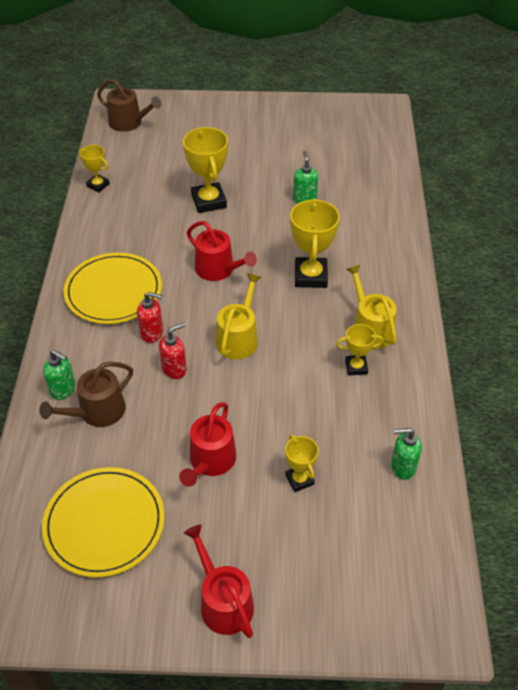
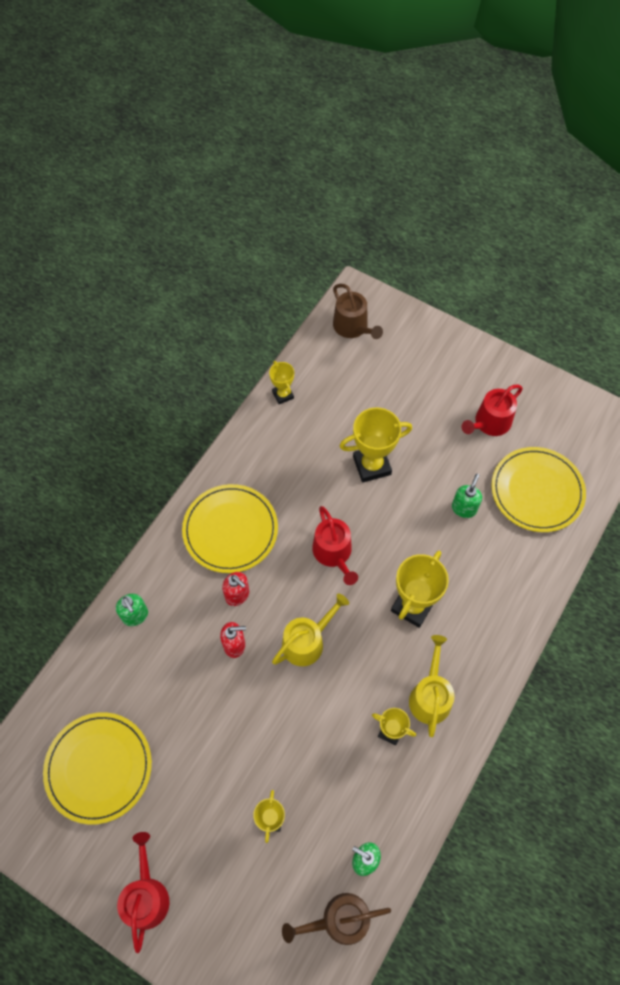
camera: 30 degrees right, 15 degrees up
(97, 412) = (150, 654): brown watering can -> brown watering can (340, 920)
(209, 201) = (372, 465): yellow trophy -> yellow trophy turned 60 degrees clockwise
(210, 461) = (211, 757): red watering can -> red watering can (490, 423)
(352, 167) = (537, 491): none -> yellow plate

